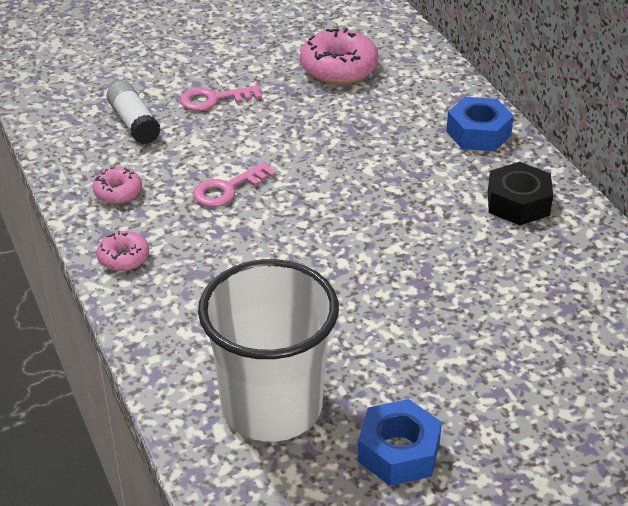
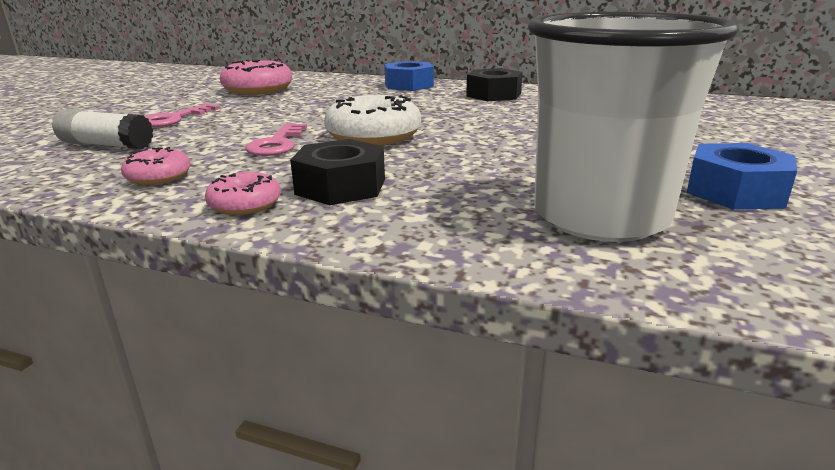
camera: 45 degrees left, 15 degrees down
(191, 273) = (341, 186): none -> black nut
(302, 218) = (374, 136): none -> white donut

